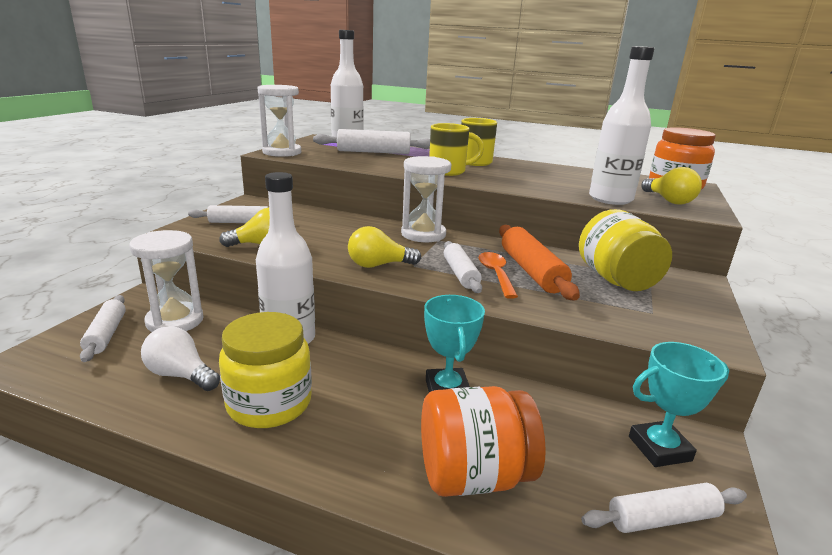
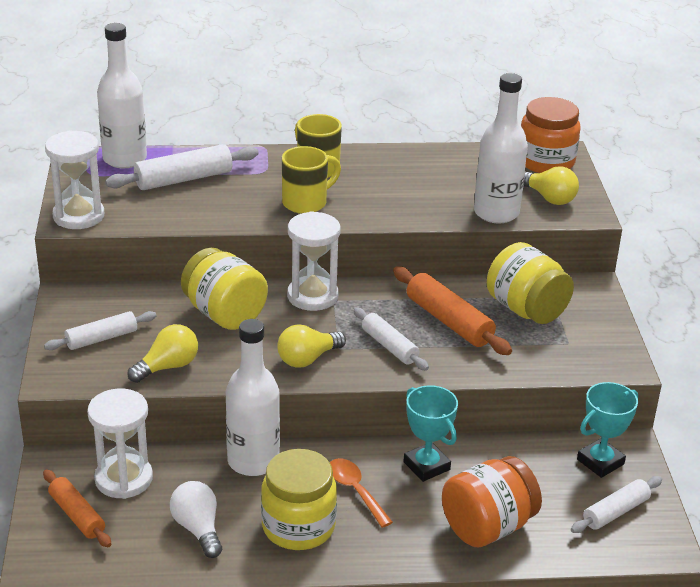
camera: 25 degrees left, 10 degrees up
(106, 334) = (77, 515): white rolling pin -> orange rolling pin
(181, 375) = (198, 529): white light bulb -> white light bulb turned 60 degrees clockwise
(343, 229) = (224, 314): none -> yellow jar
(496, 274) = (421, 336): orange spoon -> orange spoon (355, 491)

